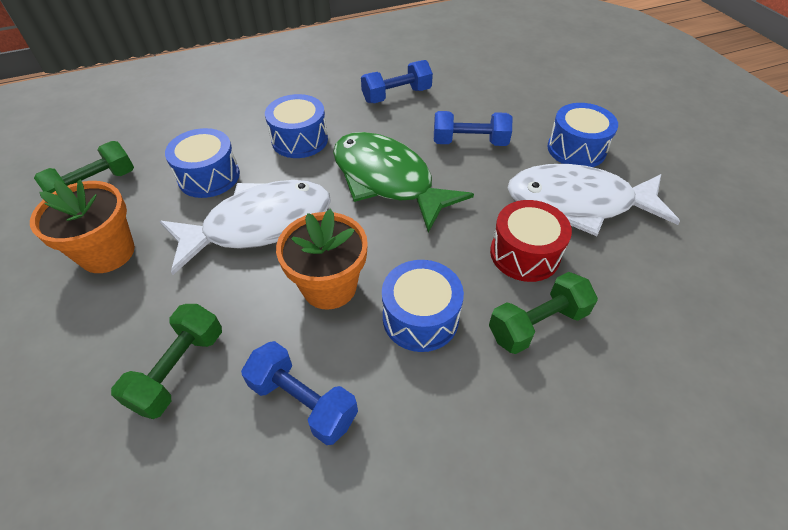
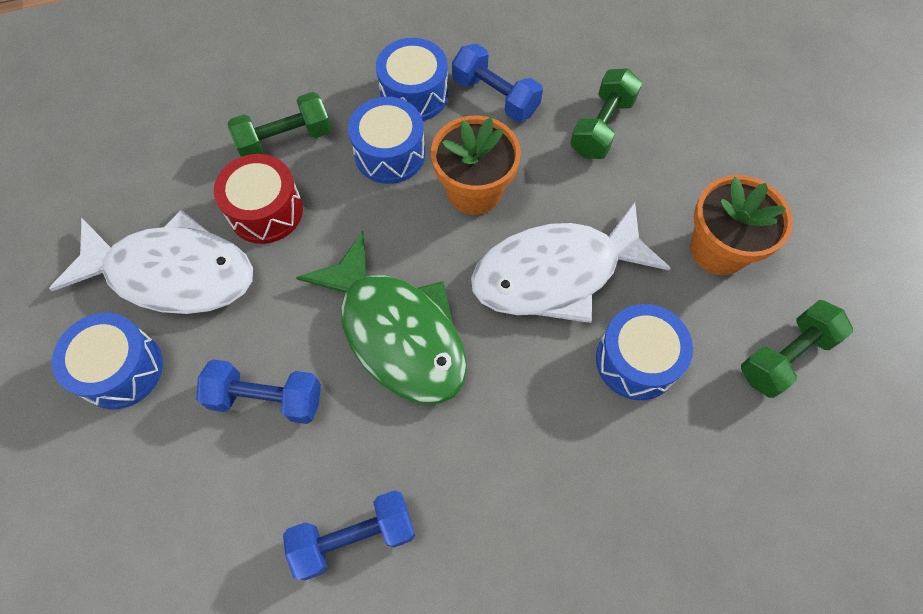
camera: 175 degrees left, 15 degrees up
(300, 140) = (518, 428): blue drum -> blue drum (414, 94)

